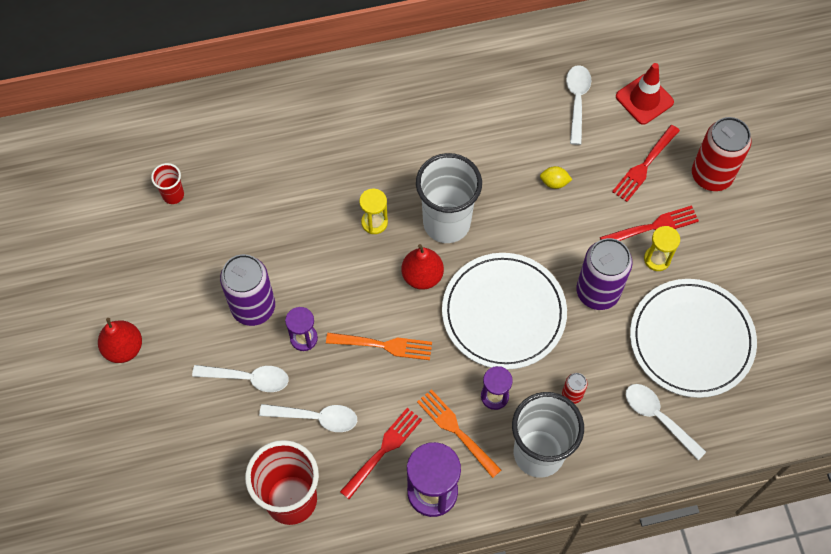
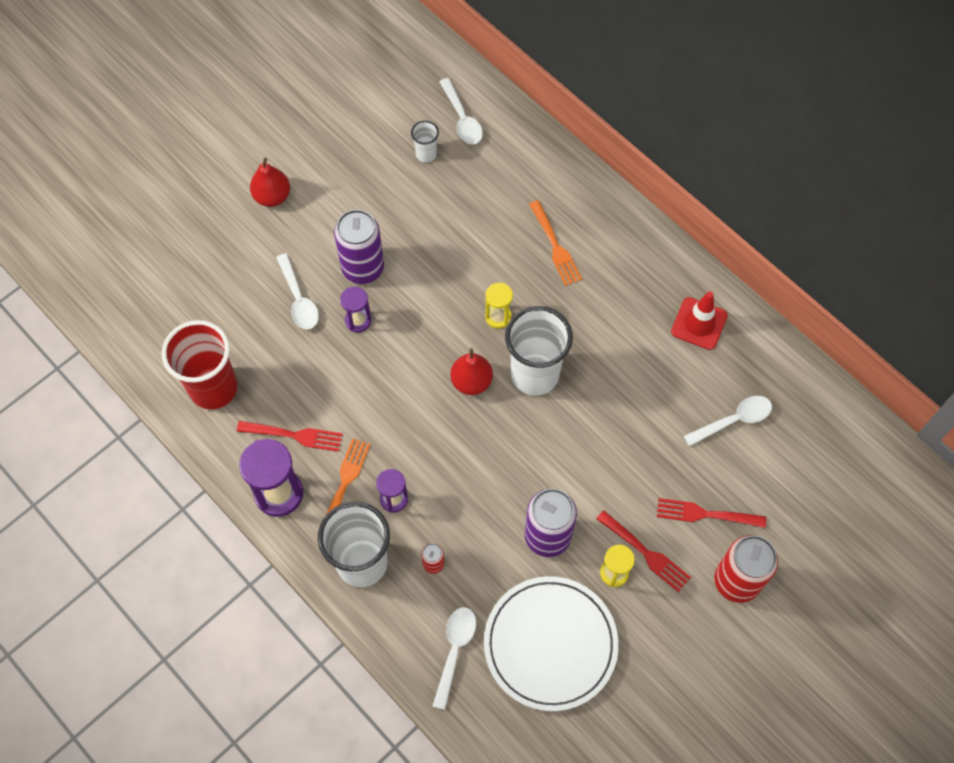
camera: 60 degrees right, 0 degrees up
(173, 195) = (426, 154): red cup -> white cup
(316, 417) = (294, 368): white spoon -> white spoon (462, 119)
(383, 345) = (388, 385): orange fork -> orange fork (555, 246)
(503, 313) = (477, 466): white plate -> none
(554, 182) = (634, 443): yellow lemon -> none
(644, 99) = (777, 479): red traffic cone -> red traffic cone (699, 323)

